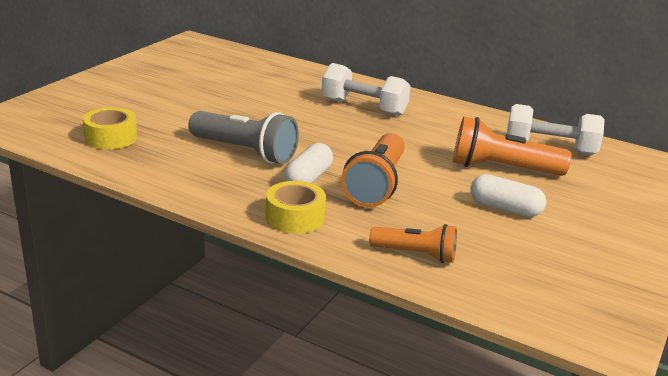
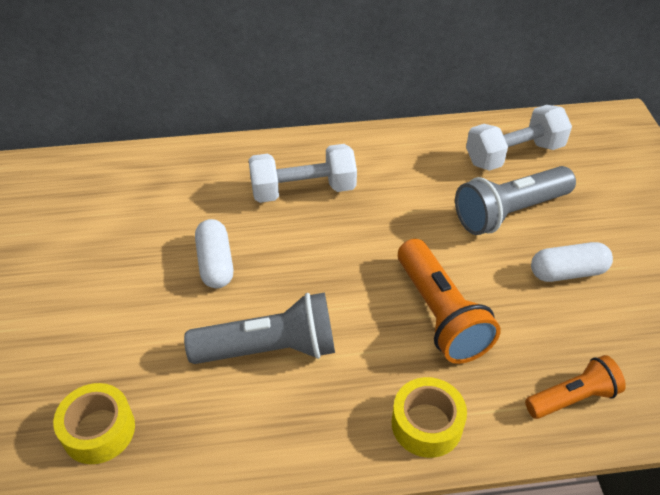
camera: 35 degrees left, 20 degrees up
(308, 178) = (374, 350): white capsule -> white capsule (215, 263)
(502, 169) = (509, 212): orange flashlight -> grey flashlight

